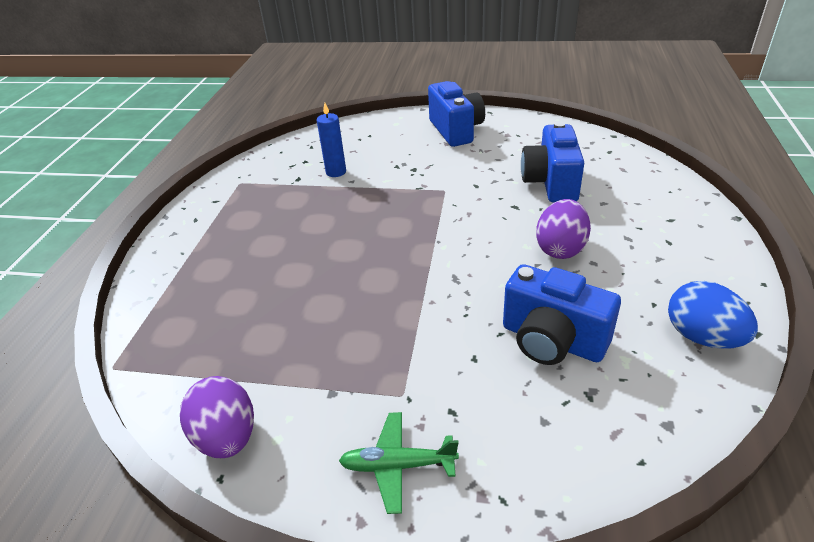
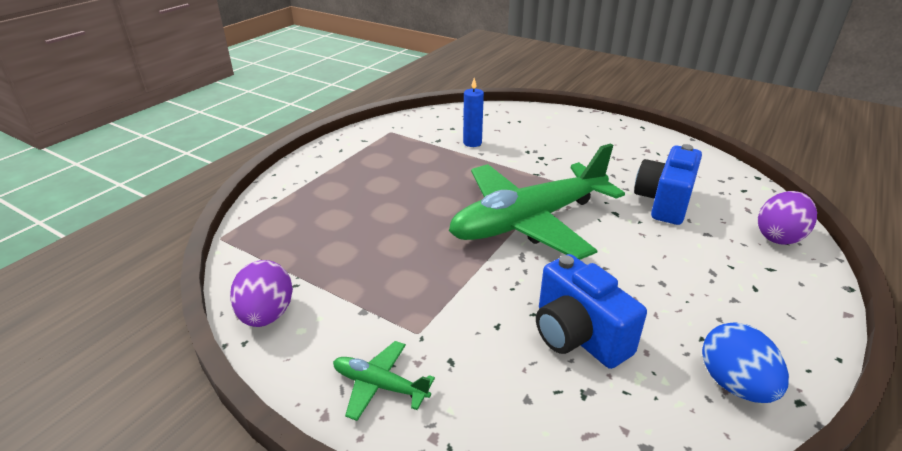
camera: 20 degrees right, 5 degrees down
(441, 240) = (528, 221): none -> green plane
(456, 130) = (600, 135): blue camera -> none
(560, 248) = (637, 261): purple egg -> purple egg (779, 236)

